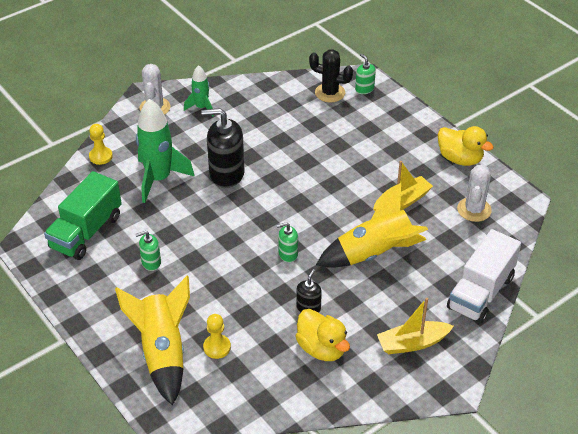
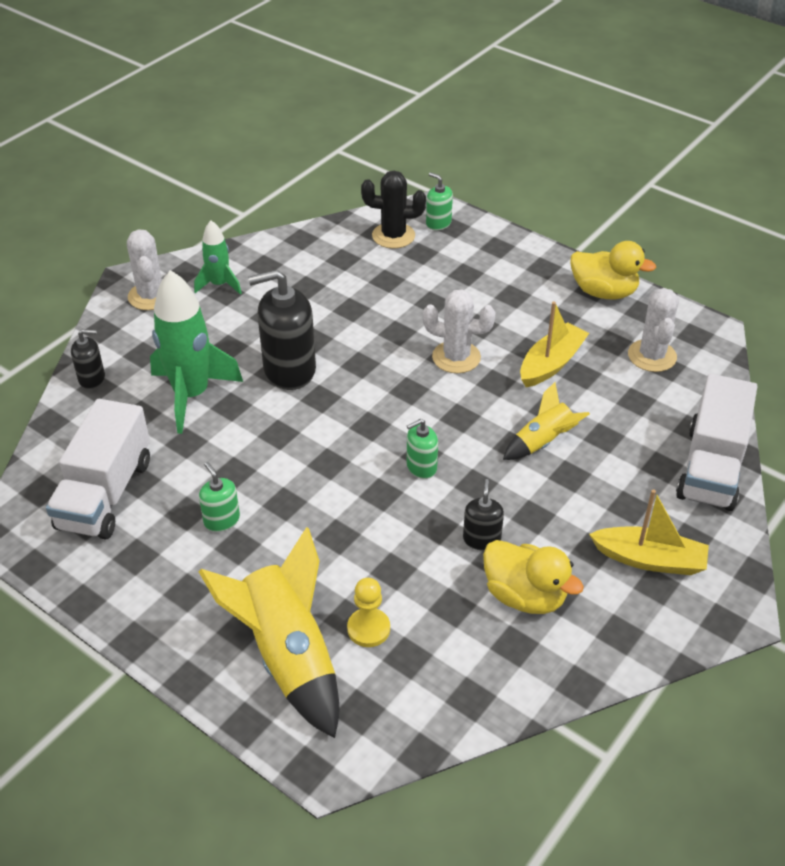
camera: 15 degrees left, 0 degrees up
(86, 232) = (105, 494): green truck -> white truck
(101, 156) = (92, 378): yellow pawn -> black soap dispenser
(151, 262) = (222, 520): green soap dispenser -> green soap dispenser turned 90 degrees clockwise
(339, 186) = (456, 357): none -> white cactus
(374, 253) = (542, 442): yellow rocket -> yellow rocket, size x0.55
(412, 343) = (650, 559): yellow boat -> yellow boat turned 135 degrees counterclockwise

